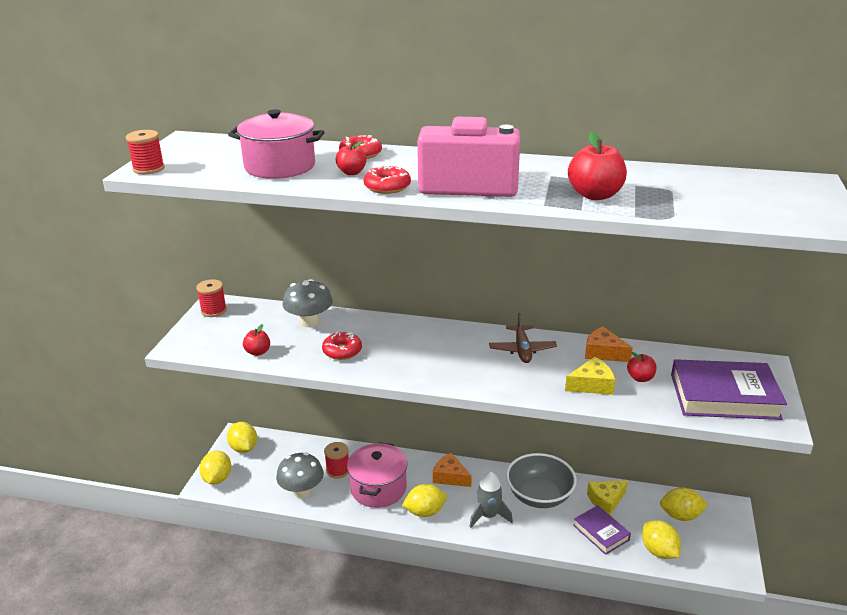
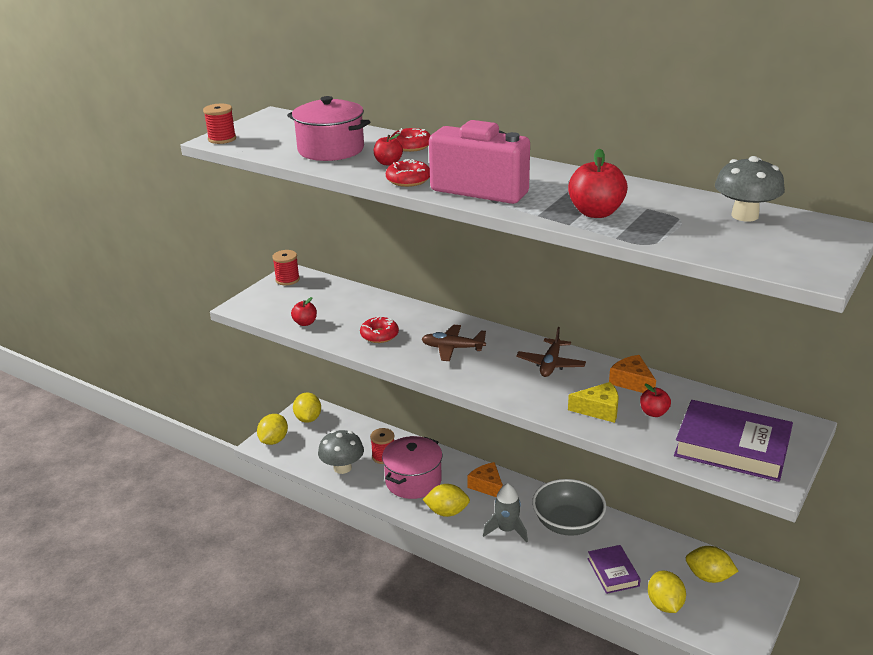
camera: 20 degrees right, 0 degrees up
(309, 322) = (365, 304): grey mushroom -> grey mushroom (745, 216)
(422, 351) = (452, 348): none -> brown plane
(606, 501) = (635, 544): yellow cheese -> none

